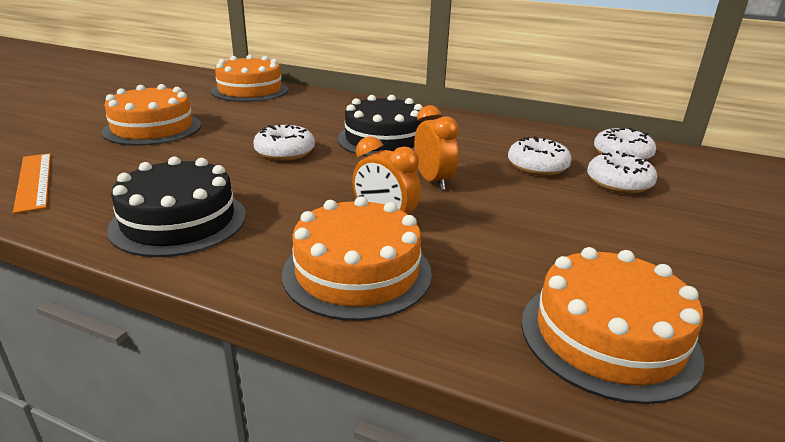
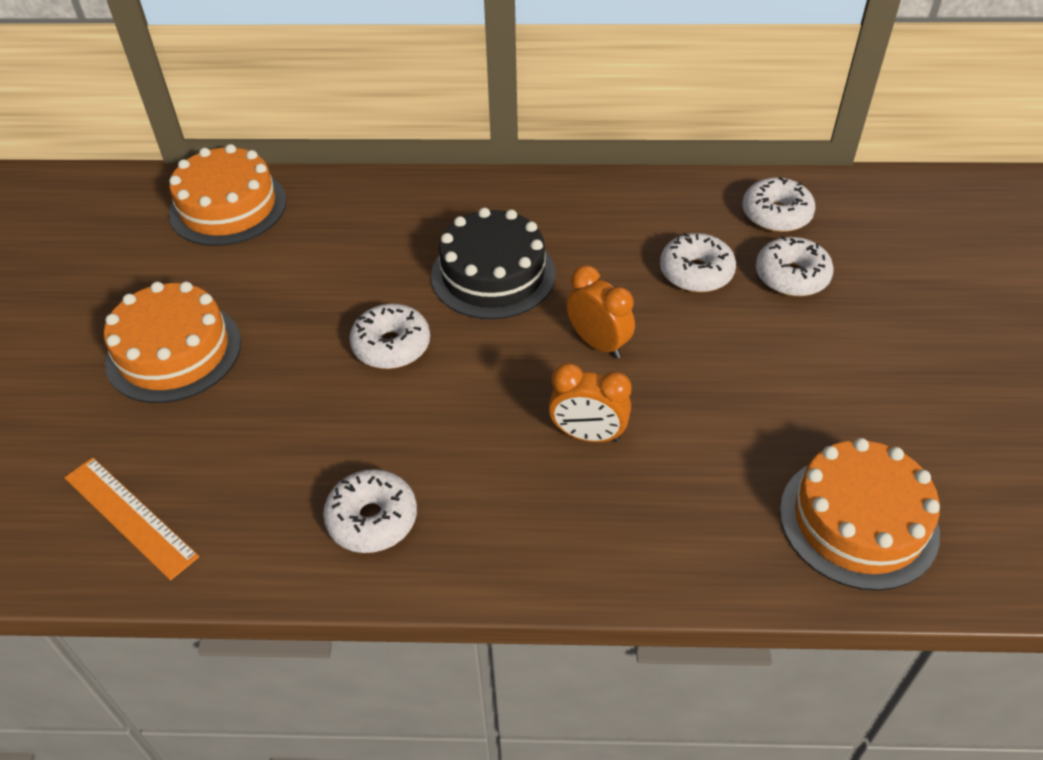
camera: 20 degrees left, 20 degrees up
(179, 221) = (372, 519): black cake -> white donut
(357, 272) = (609, 524): orange cake -> none

